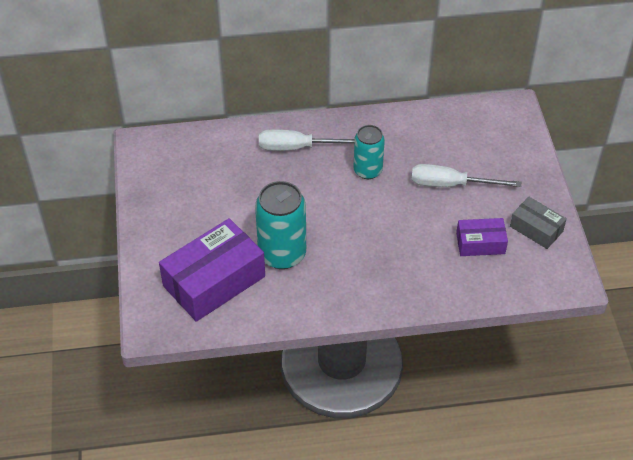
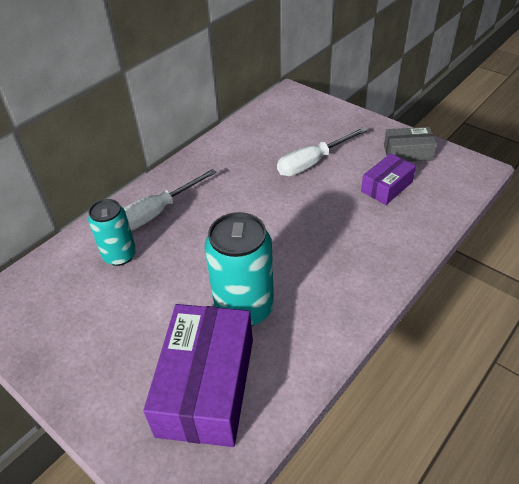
camera: 40 degrees left, 5 degrees down
(367, 170) = (237, 193): turquoise can -> turquoise can (120, 255)

